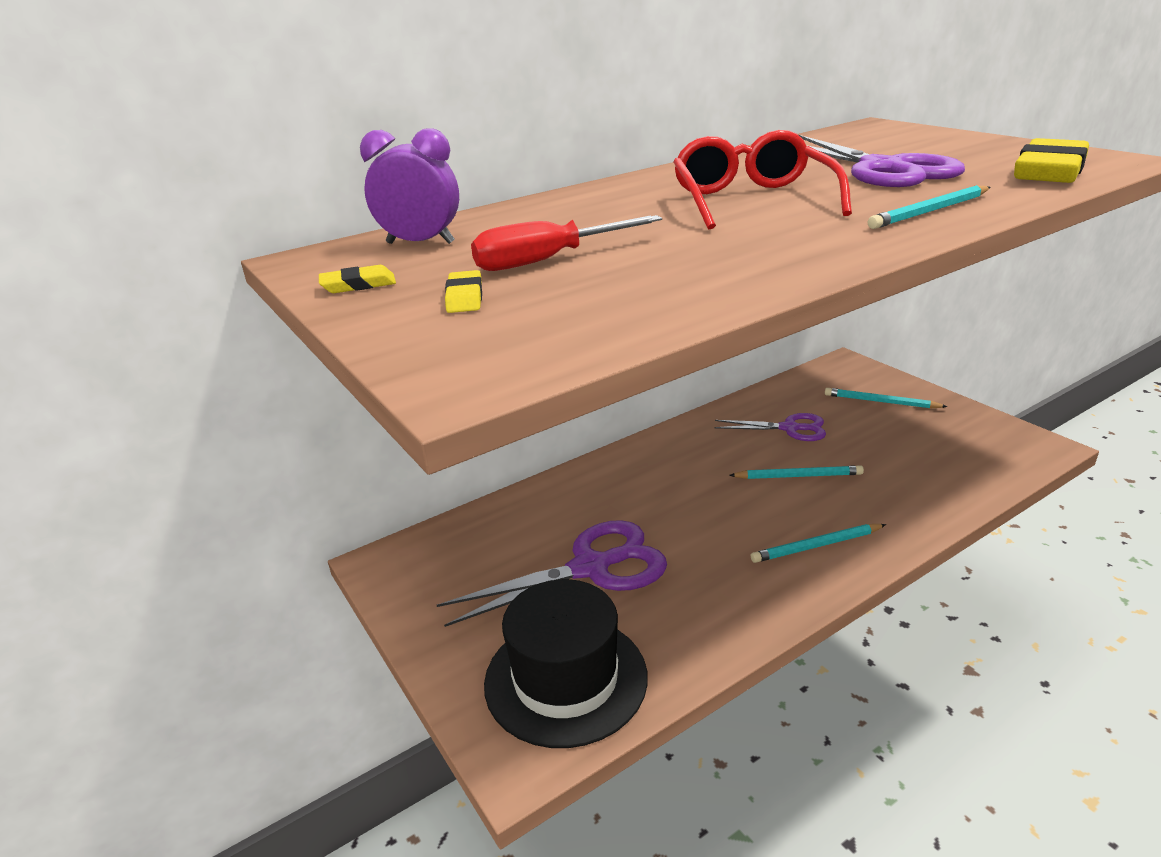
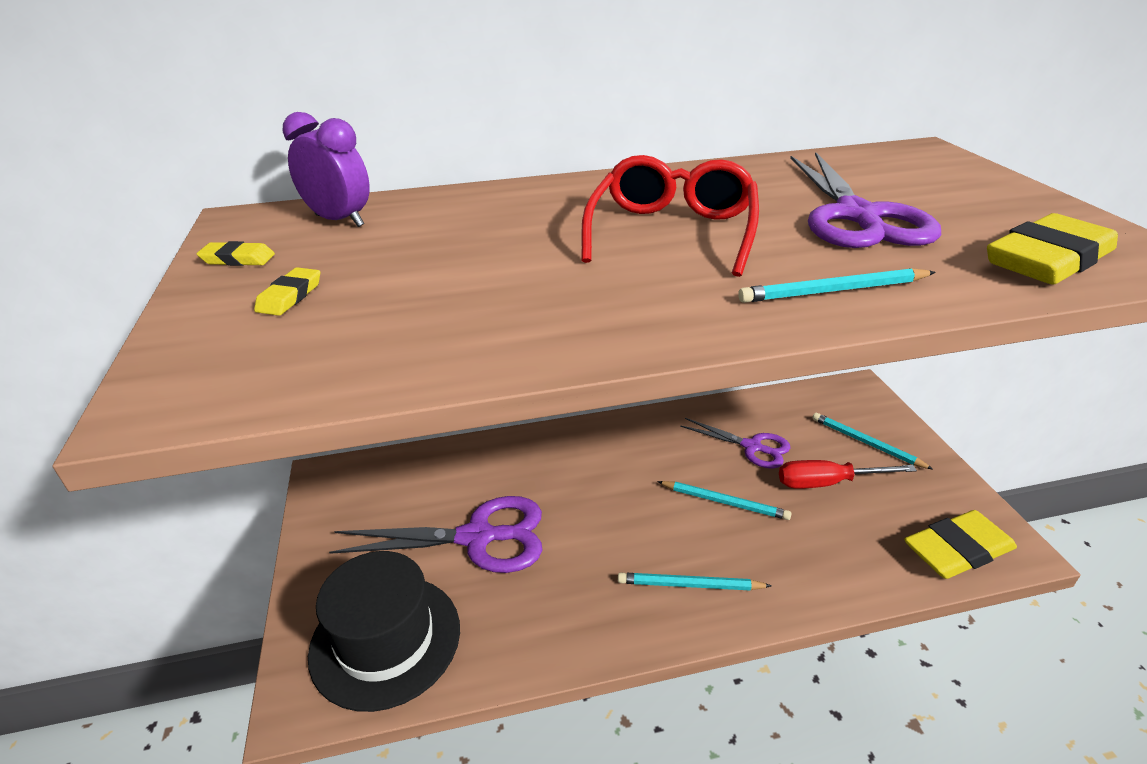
camera: 20 degrees right, 5 degrees up
(548, 260) = (406, 268): red screwdriver -> red screwdriver (828, 483)
(1004, 458) = (957, 550): none -> yellow eraser

